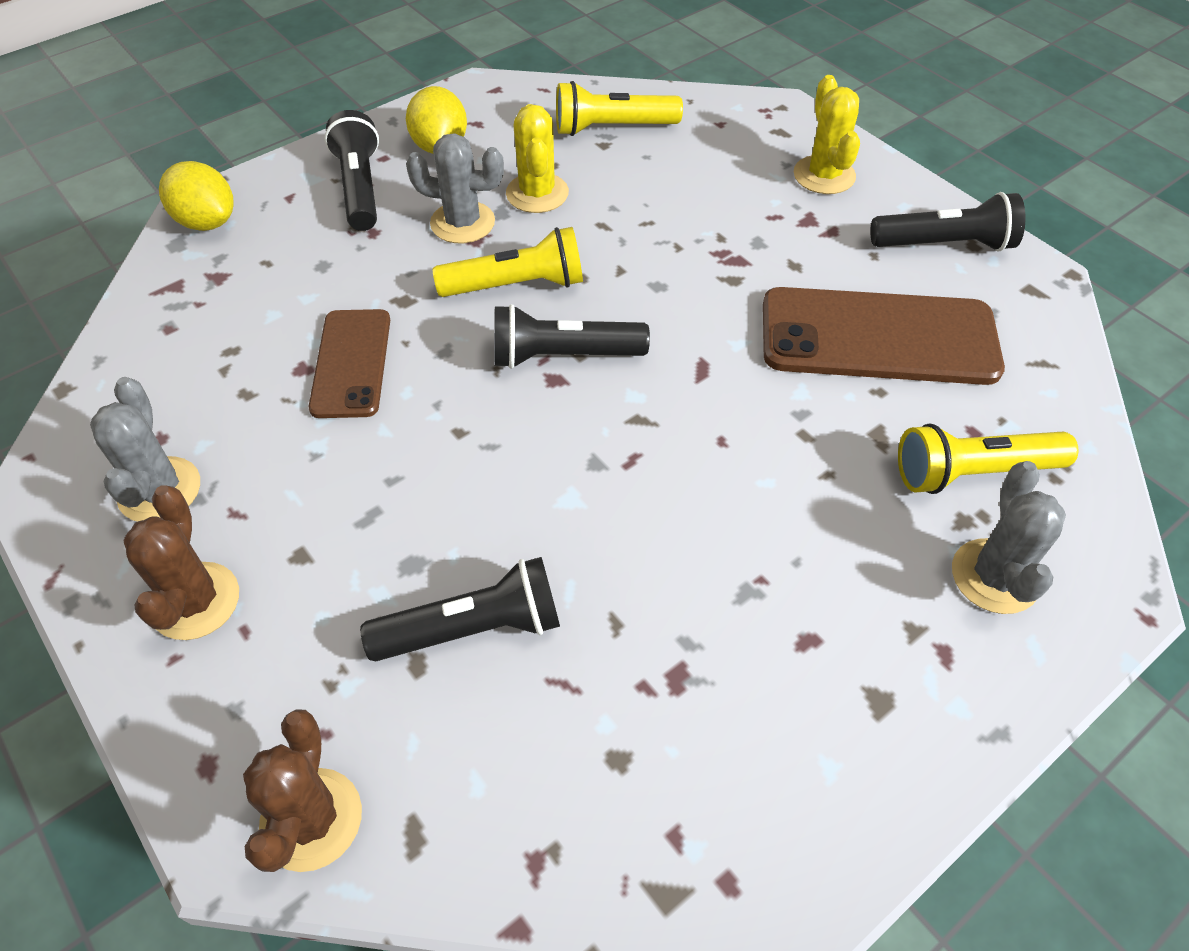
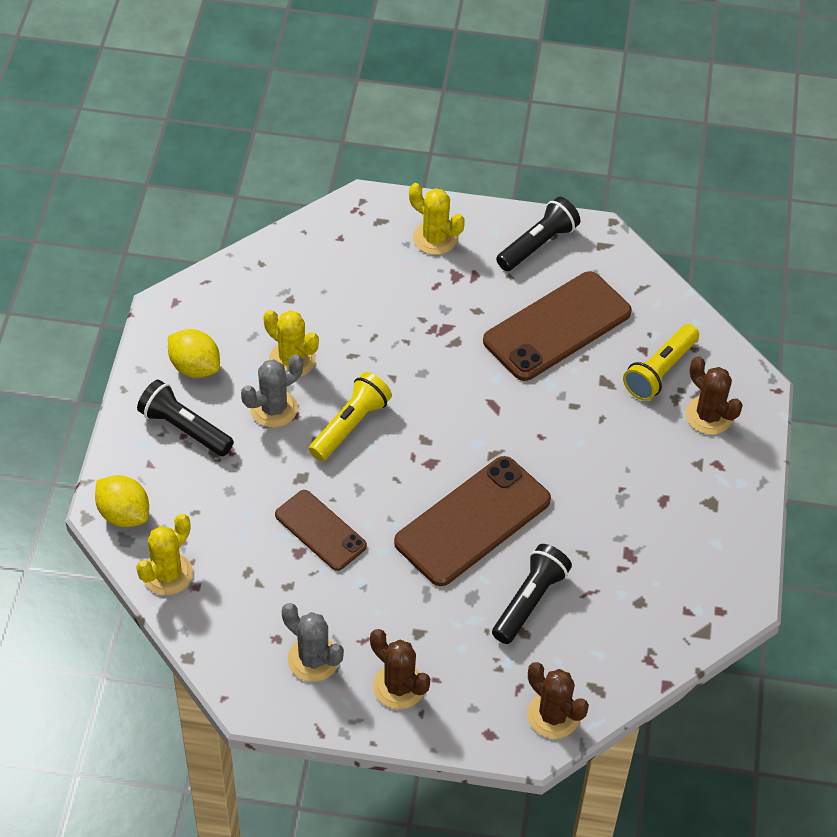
camera: 45 degrees left, 0 degrees up
(162, 298) = (167, 574): none -> yellow cactus
(207, 222) = (124, 514): yellow lemon -> yellow lemon turned 45 degrees clockwise
(523, 476) = (473, 521): none -> brown phone
(563, 355) = (420, 447): black flashlight -> none
(612, 128) = (281, 284): yellow flashlight -> none
(994, 576) = (708, 416): grey cactus -> brown cactus

